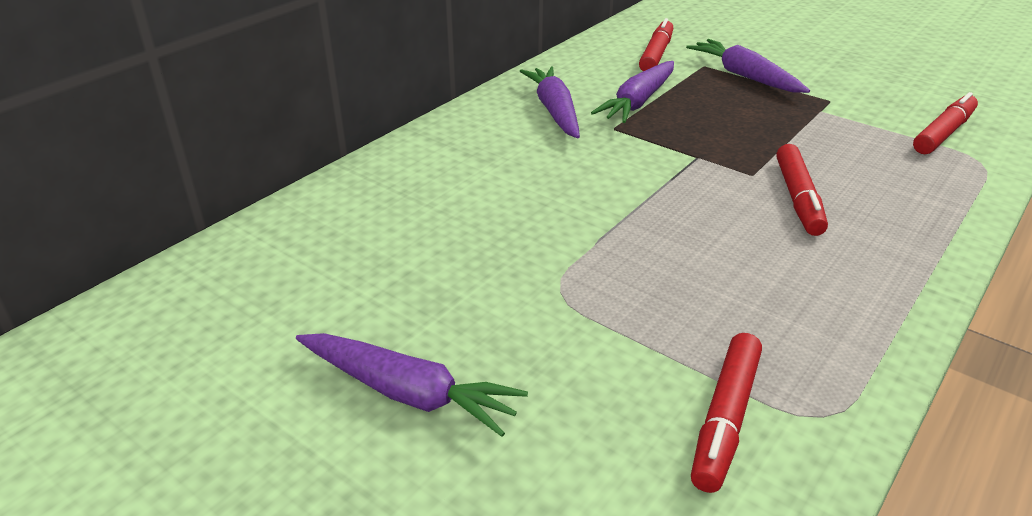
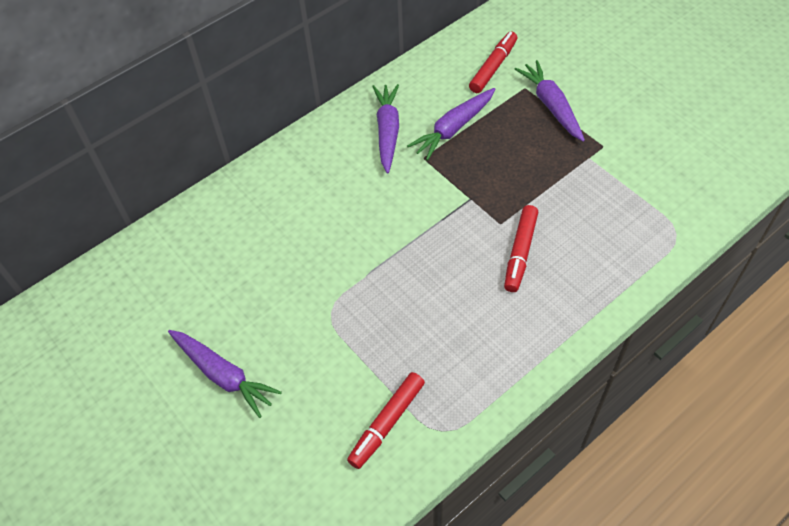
camera: 15 degrees right, 20 degrees up
(943, 133) = (669, 197): red marker -> none

